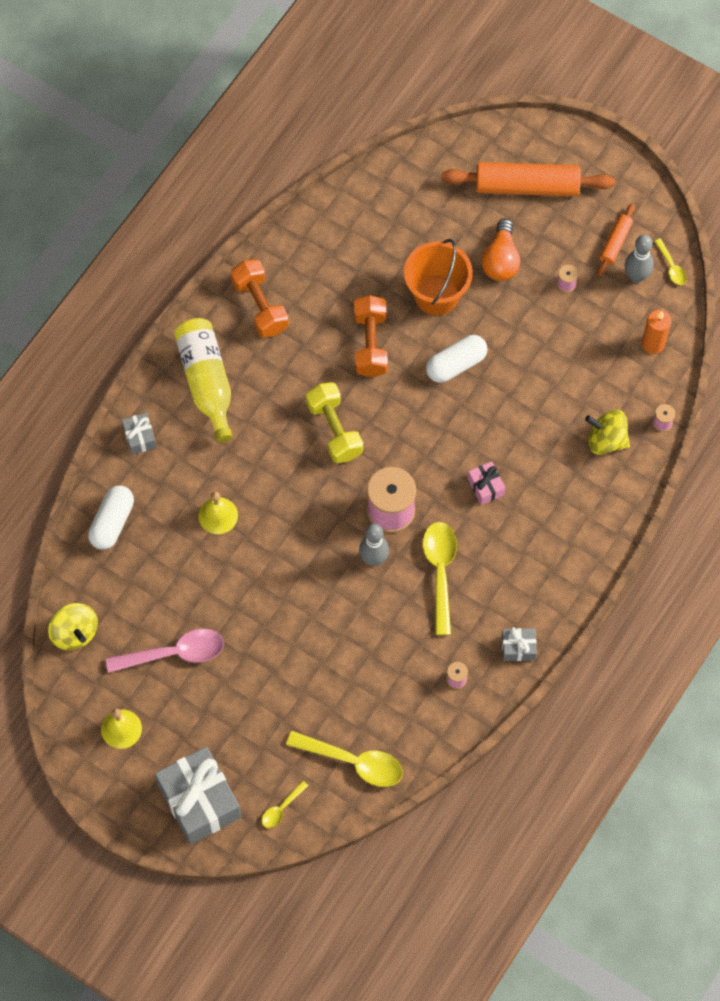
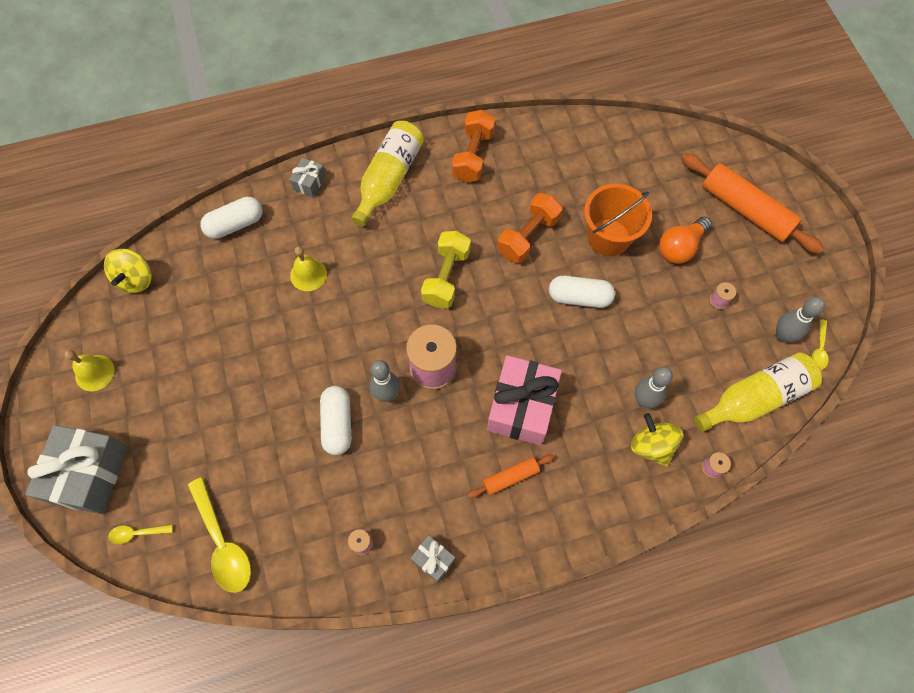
camera: 40 degrees right, 0 degrees up
(174, 653) = (183, 348): pink spoon -> none
(356, 611) = (337, 424): none -> white capsule
(440, 571) = (427, 445): yellow spoon -> none
(486, 487) = (521, 407): pink gift -> pink gift, size x2.12
(573, 410) = (644, 400): none -> grey bowling pin
(615, 243) = (785, 298): orange rolling pin -> orange rolling pin (510, 477)
(653, 344) = (755, 398): orange candle -> yellow bottle

